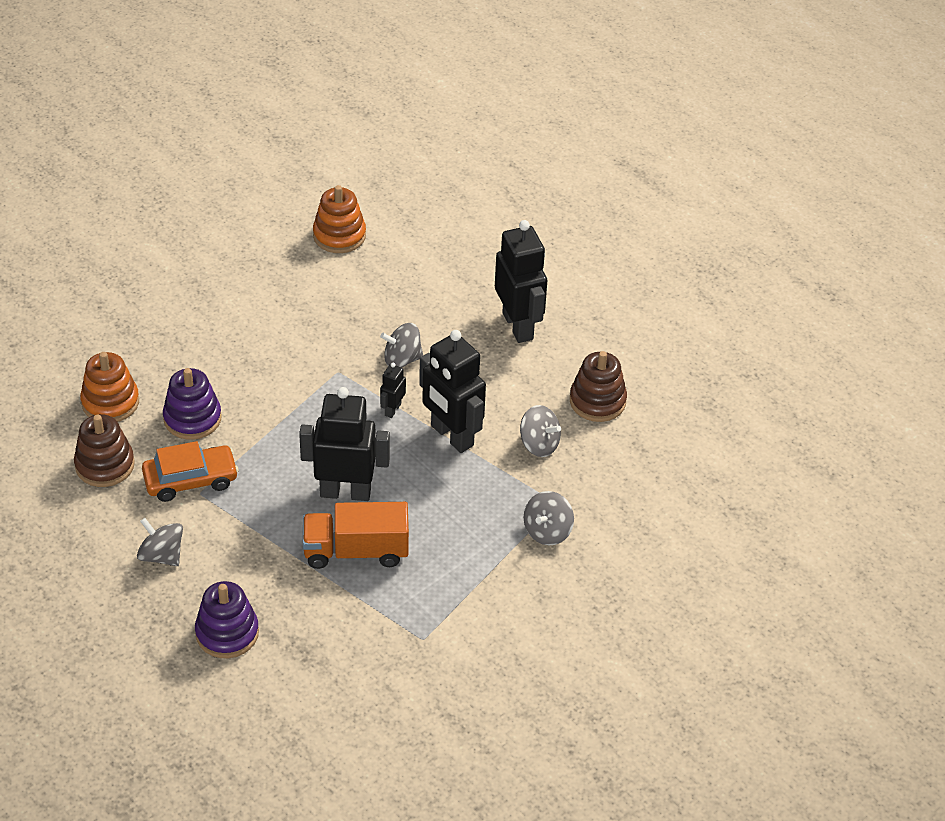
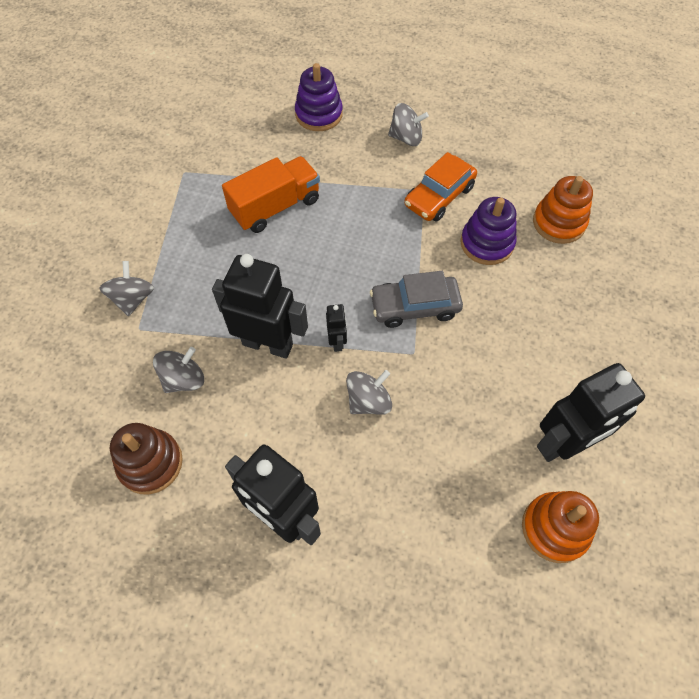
camera: 150 degrees right, 15 degrees up
(105, 465) = (508, 175): brown stacking toy -> none
(305, 402) = (415, 307): none -> grey car
(345, 492) = (318, 247): black robot -> black robot (563, 443)
(539, 444) = (184, 379): grey spinning top -> grey spinning top turned 135 degrees clockwise

